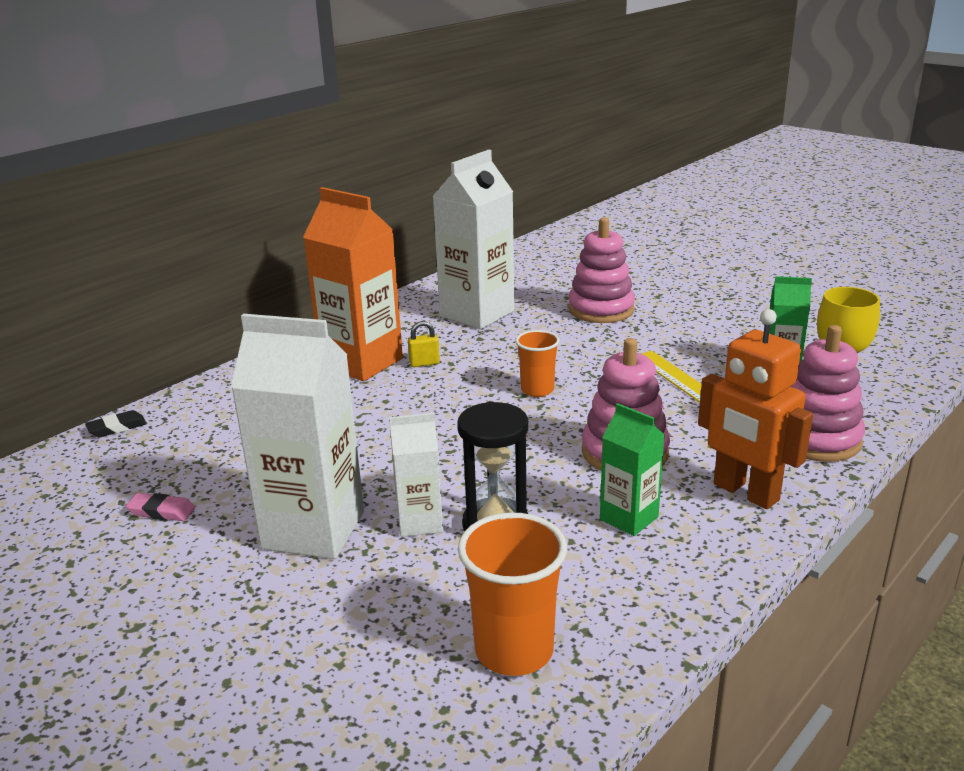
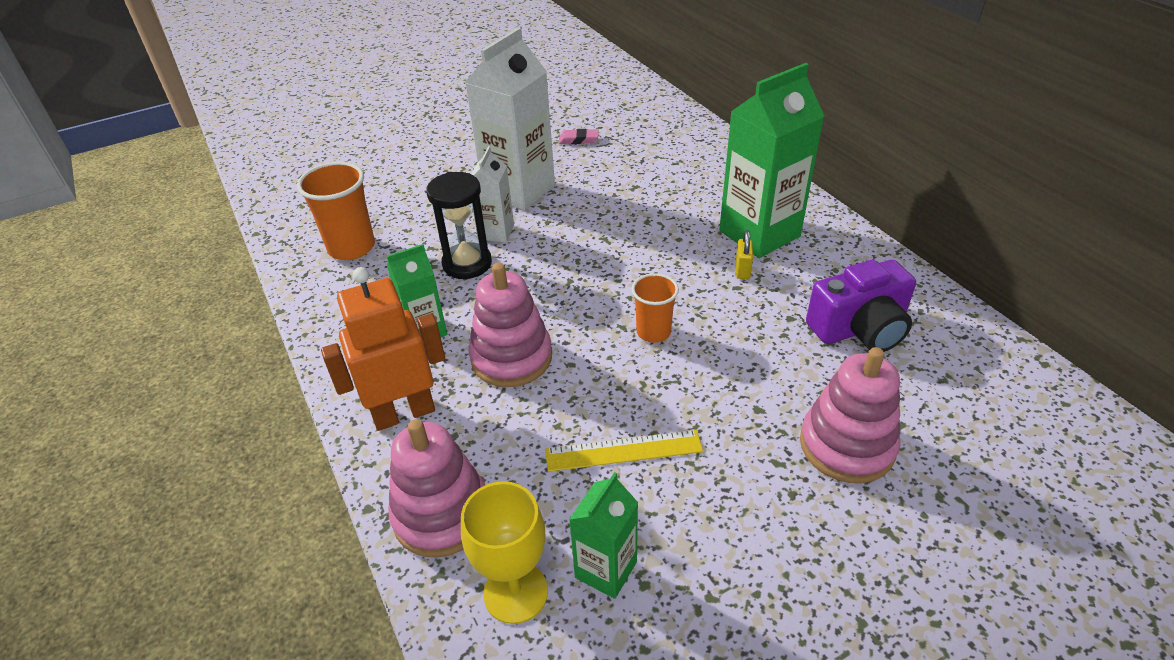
camera: 110 degrees right, 15 degrees up
(117, 428) = (696, 122): black eraser -> none
(161, 511) = (578, 140): pink eraser -> pink eraser turned 60 degrees clockwise
(361, 362) = (759, 234): orange carton -> green carton
(477, 314) = (859, 329): white carton -> purple camera

